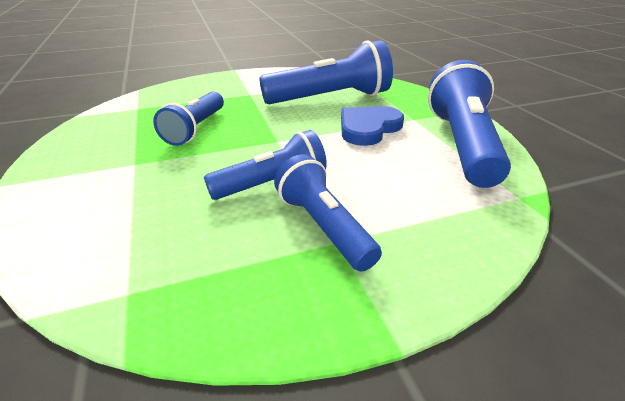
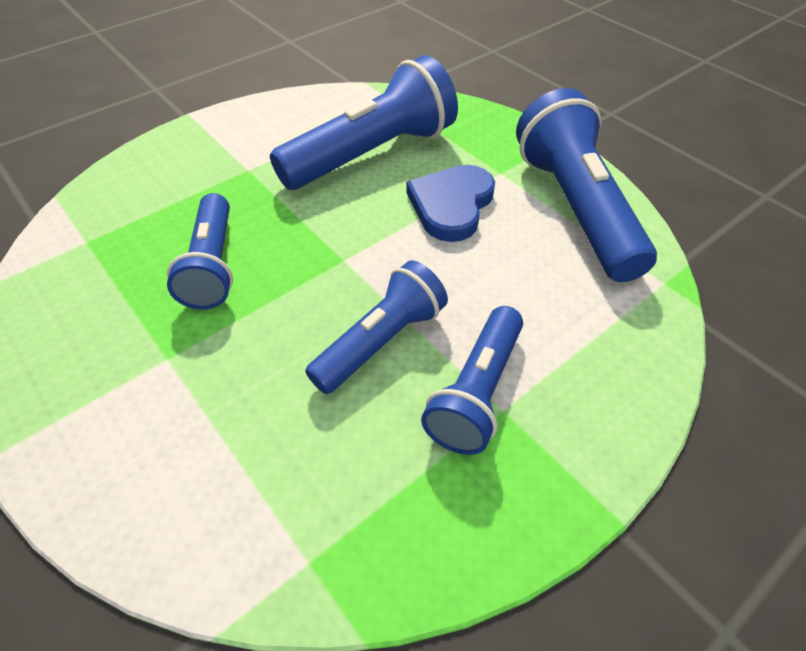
camera: 20 degrees left, 15 degrees up
(323, 226) = (477, 392): blue flashlight -> blue flashlight turned 105 degrees counterclockwise

